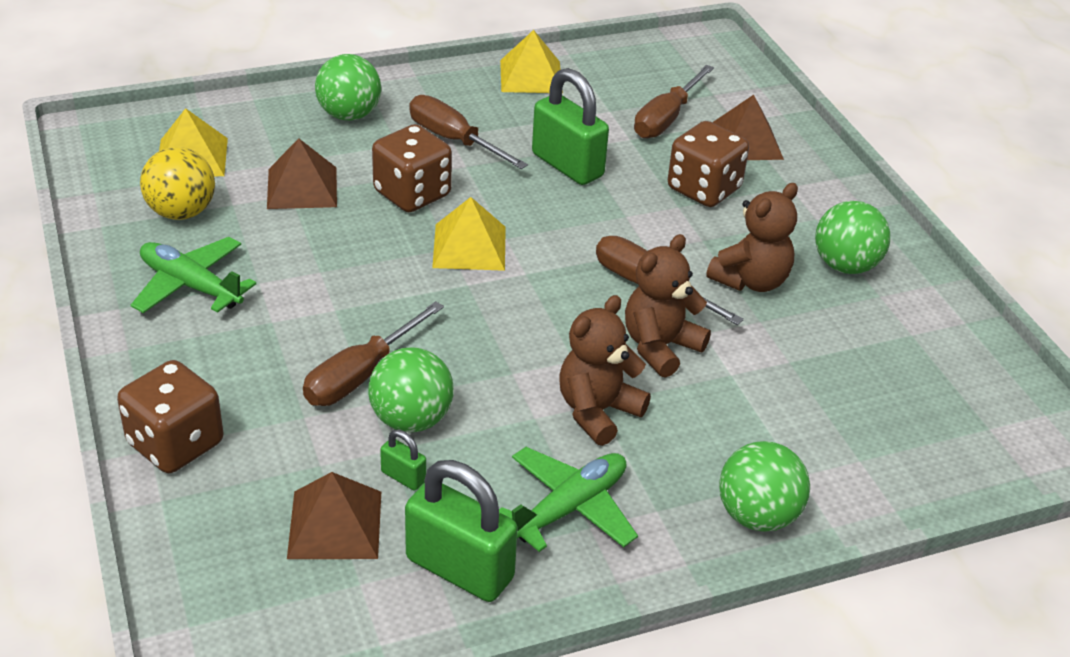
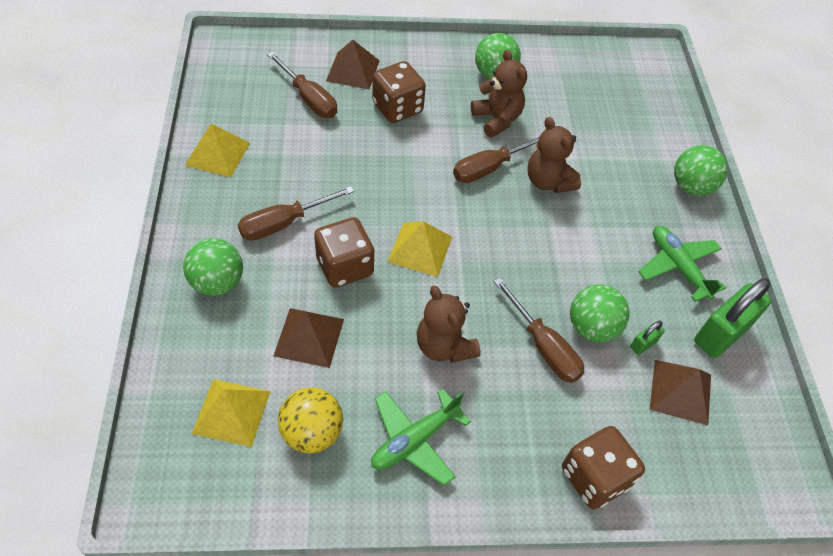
camera: 75 degrees left, 15 degrees up
(567, 165) = (343, 167): green padlock -> none
(597, 412) = (600, 229): brown teddy bear -> brown teddy bear (444, 346)

